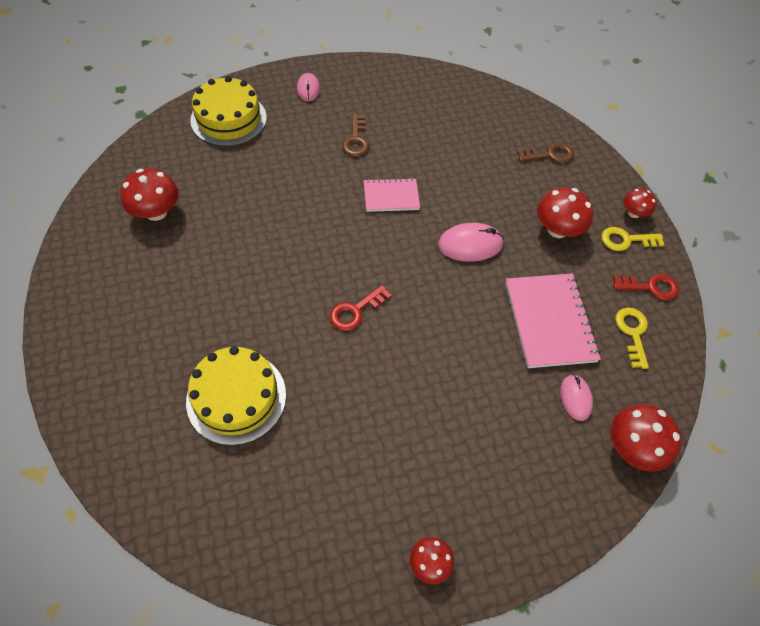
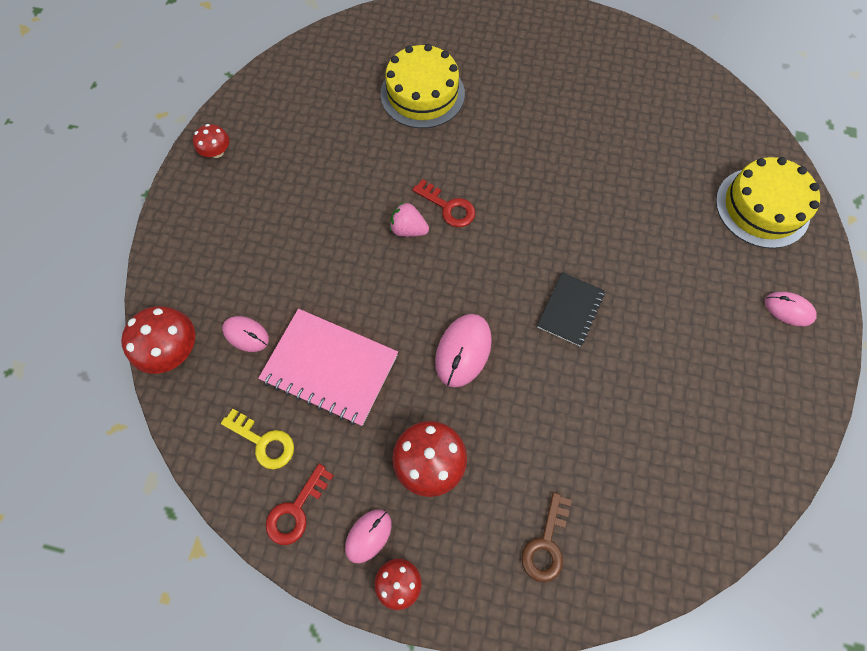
camera: 125 degrees right, 10 degrees up
(156, 212) = (649, 104): red mushroom -> none
(355, 311) = (448, 207): red key -> red key turned 135 degrees clockwise
(356, 140) = (675, 319): brown key -> none
(391, 196) = (570, 310): pink notebook -> black notebook
(397, 330) = (408, 229): none -> pink strawberry
(626, 240) = (368, 536): yellow key -> pink mouse

